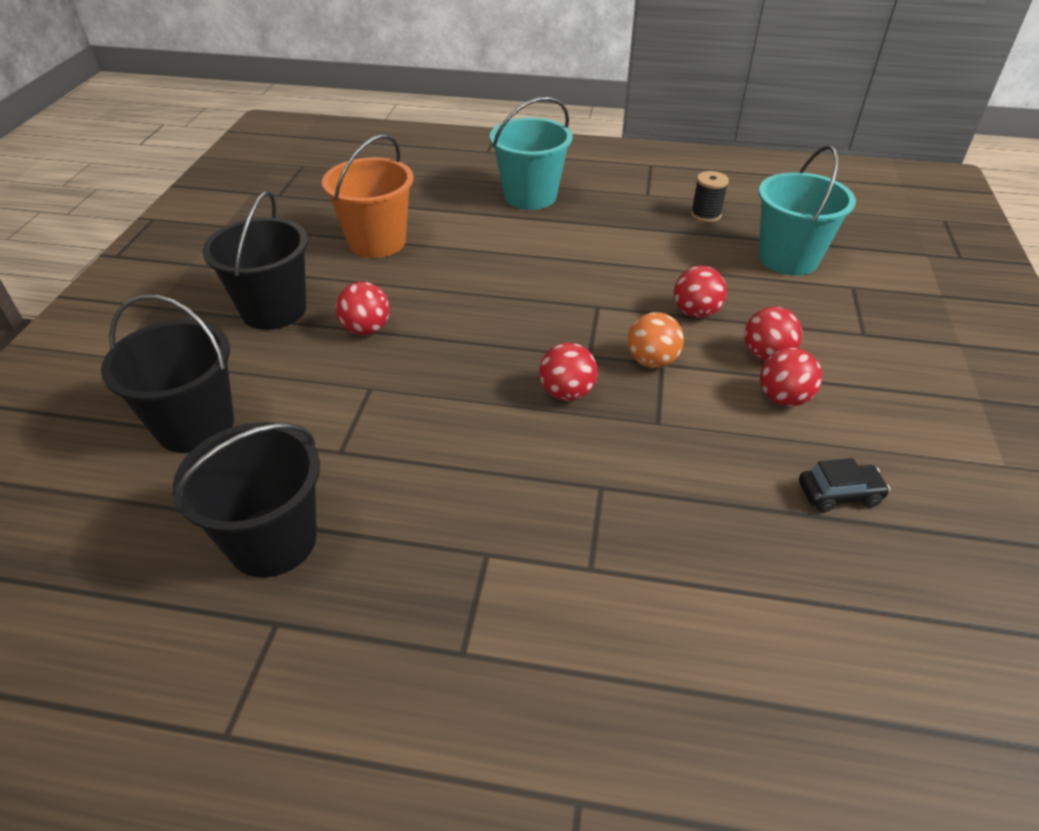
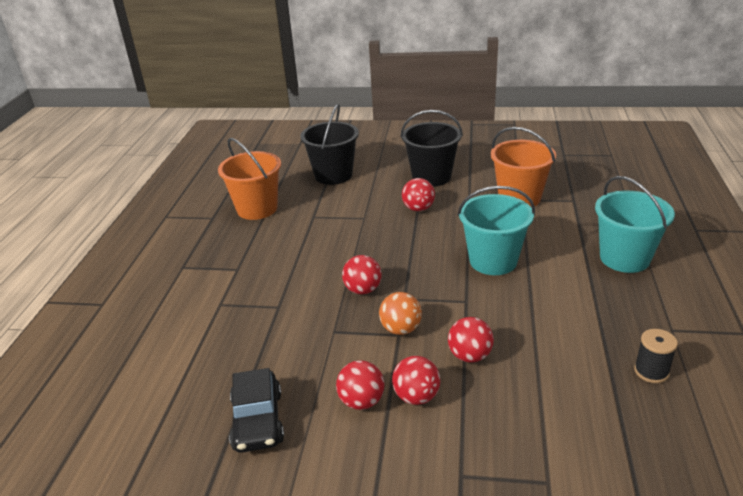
camera: 90 degrees right, 10 degrees down
(273, 541) = (257, 209): black bucket -> orange bucket
(788, 259) = (586, 431): turquoise bucket -> turquoise bucket (493, 261)
(839, 494) = (258, 421): black car -> black car, size x1.55

